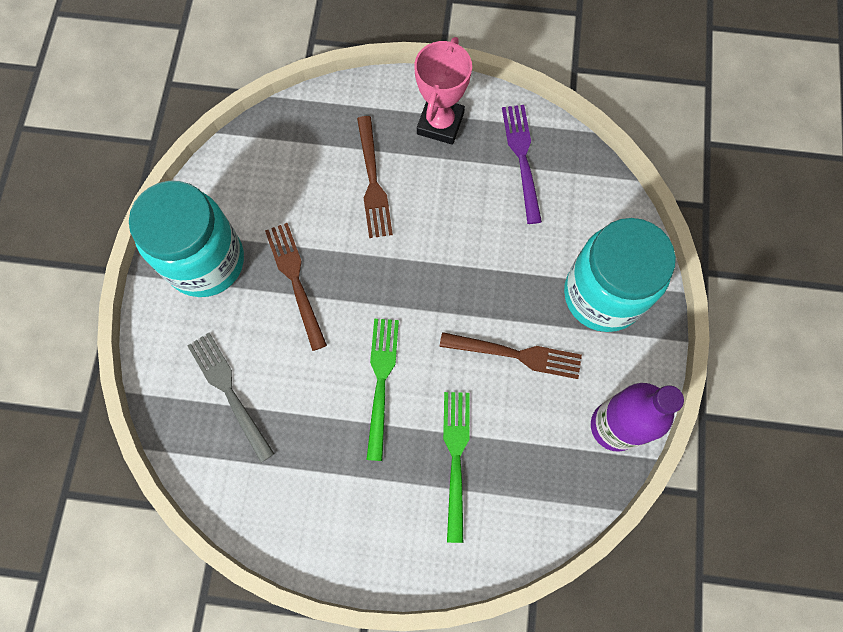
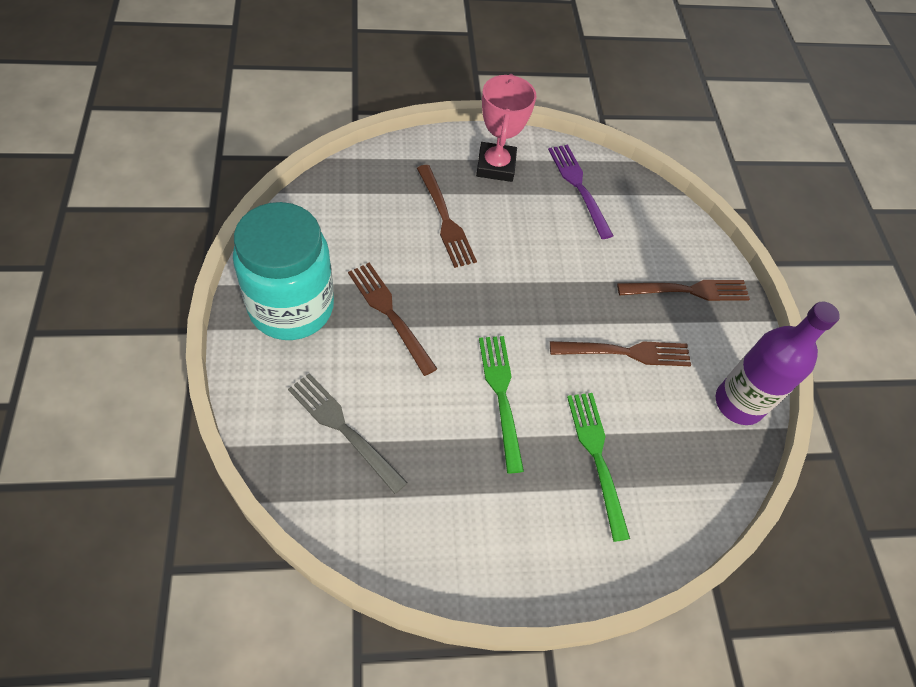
camera: 20 degrees left, 15 degrees down
(602, 295) = (688, 290): turquoise jar -> brown fork

